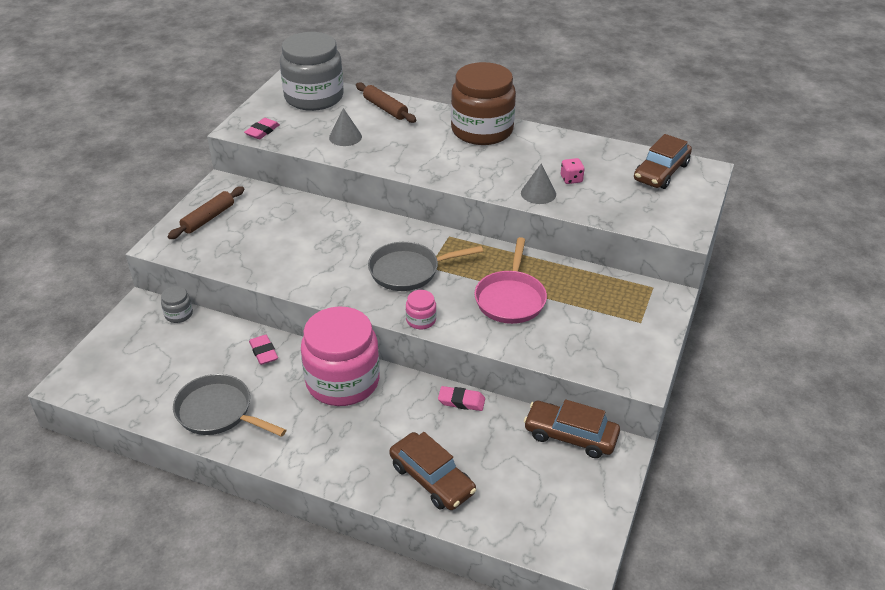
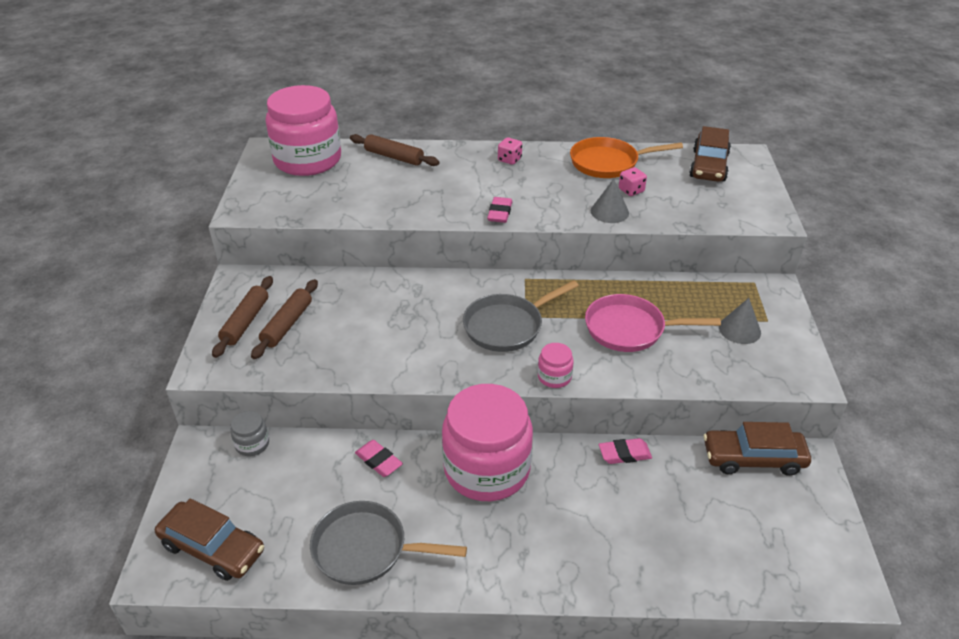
camera: 20 degrees left, 0 degrees up
(237, 228) = (287, 324): none -> brown rolling pin
(262, 131) = (272, 208): pink eraser -> pink eraser (499, 213)
(314, 97) = (307, 160): grey jar -> pink jar
(345, 137) = (370, 195): grey cone -> grey cone (739, 329)
(432, 479) = (648, 552): brown car -> brown car (212, 548)
(482, 130) = (509, 160): brown jar -> pink dice
(510, 298) = (630, 329): pink pan -> pink pan turned 105 degrees clockwise
(568, 151) = (608, 163): none -> orange pan

